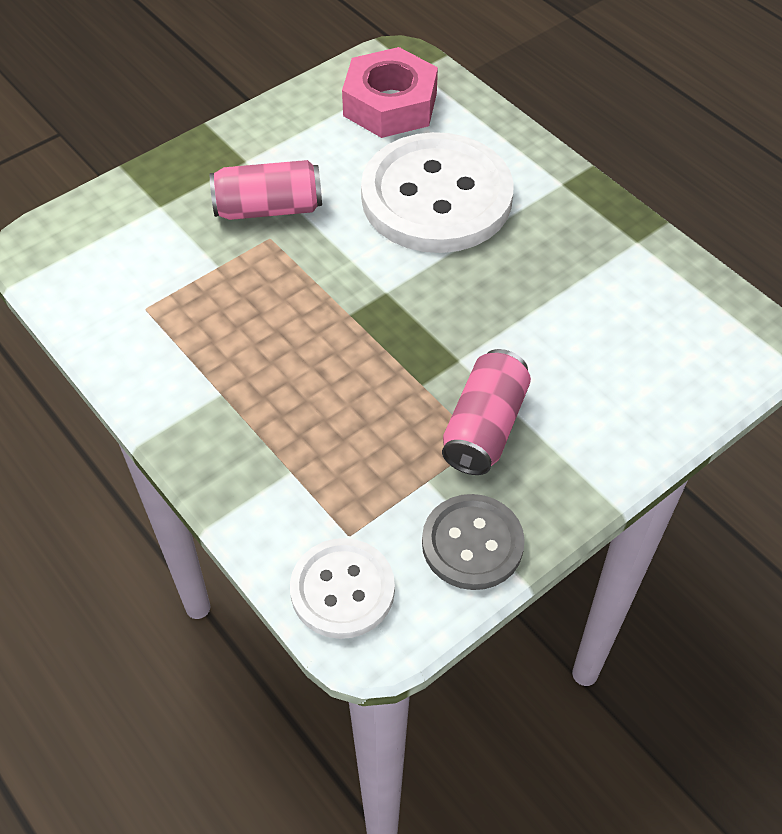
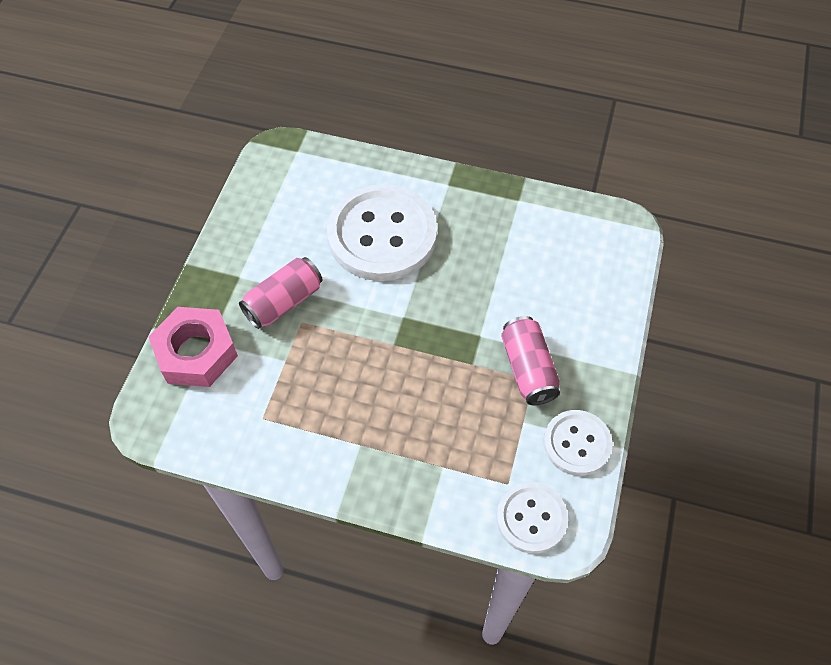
camera: 35 degrees left, 5 degrees up
(390, 104) = (300, 185): pink nut -> pink nut (196, 353)
(472, 543) = (577, 443): grey button -> white button

